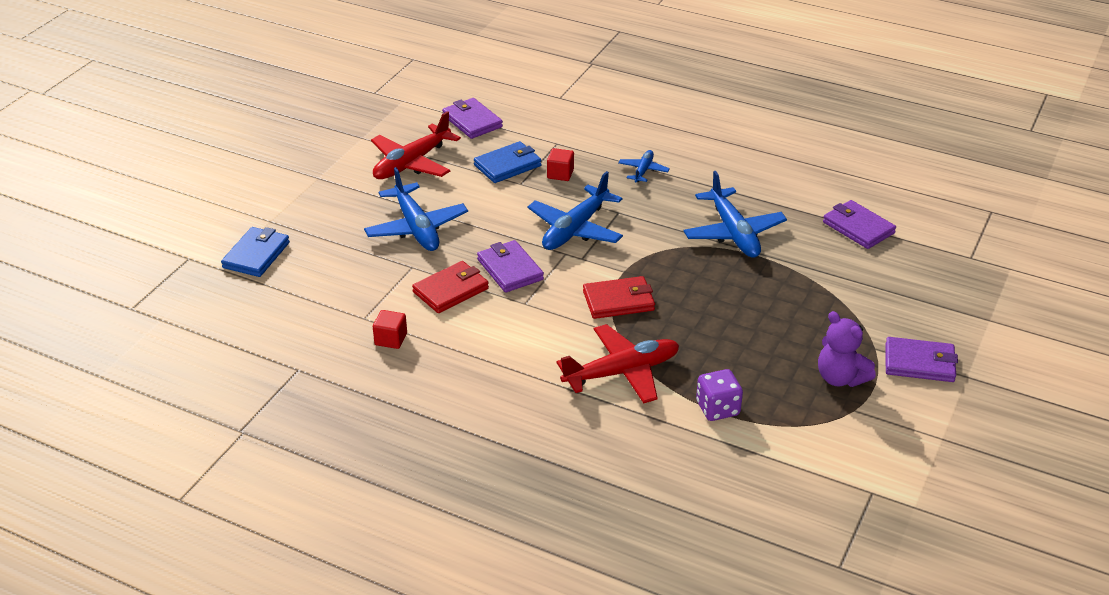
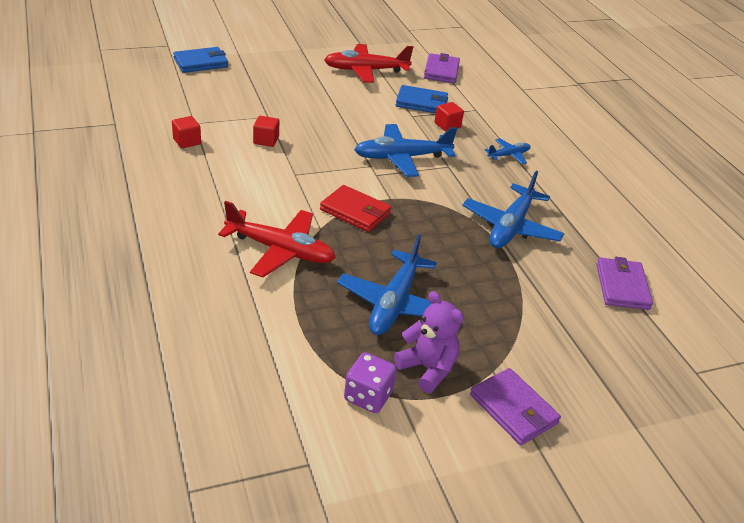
camera: 40 degrees right, 0 degrees up
(416, 228) = (307, 100): blue plane -> blue plane (394, 303)
(451, 290) = (266, 140): red wallet -> red cube
(510, 269) = (320, 152): purple wallet -> none
(717, 408) = (301, 318): purple dice -> purple dice (368, 396)
(840, 378) = (427, 369): purple teddy bear -> purple teddy bear turned 135 degrees clockwise

